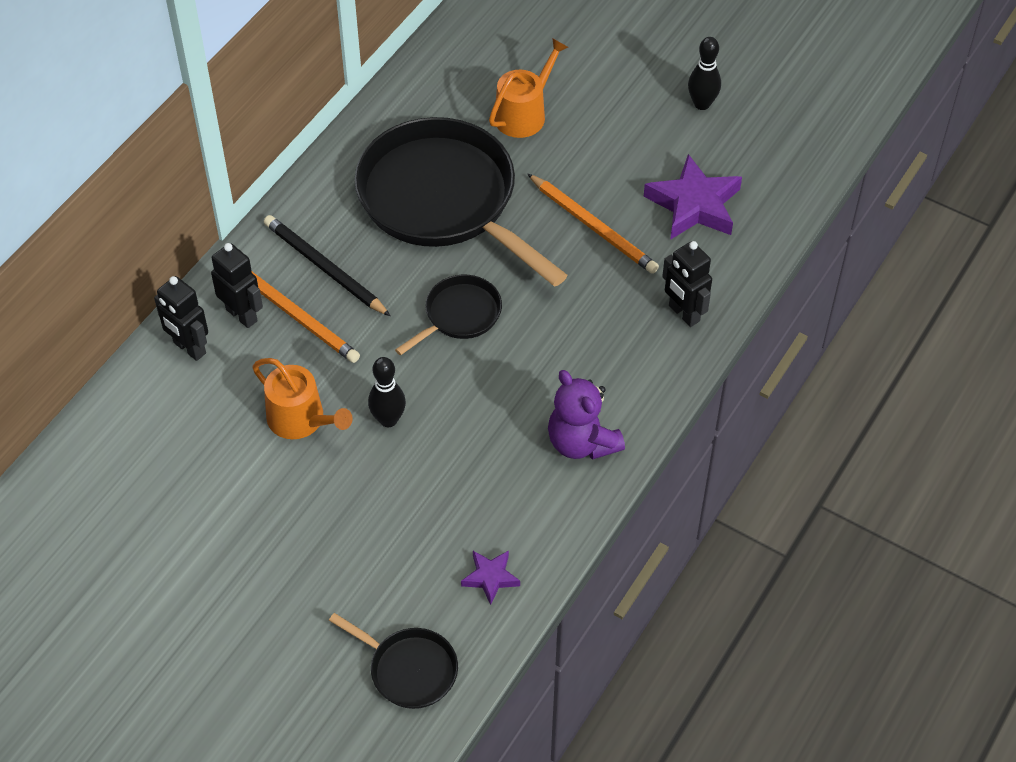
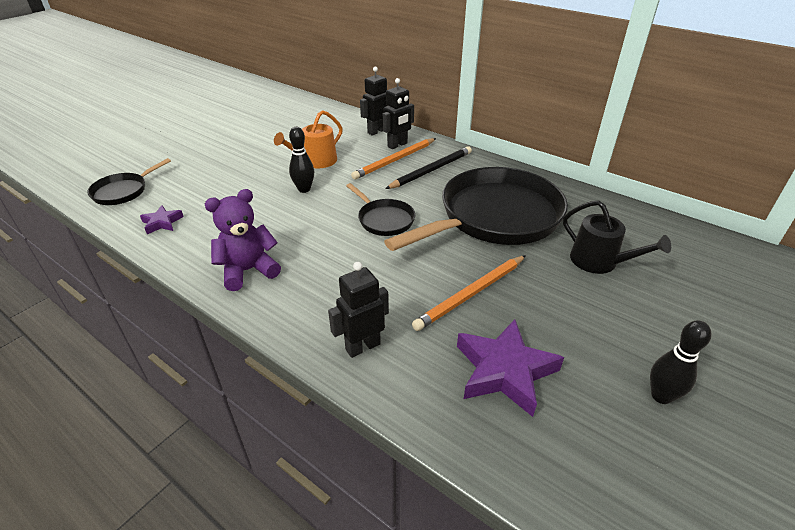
camera: 95 degrees right, 15 degrees down
(524, 114) = (599, 262): orange watering can -> black watering can

